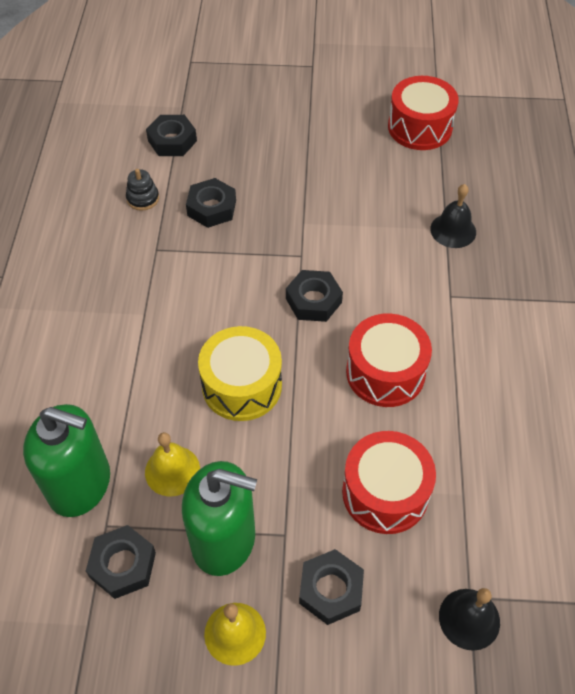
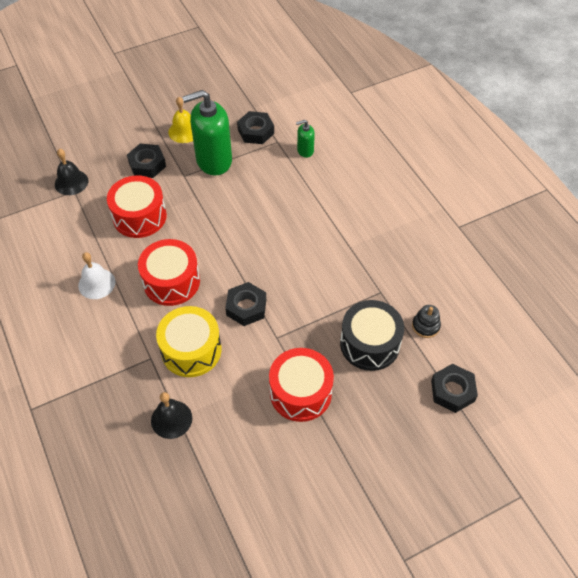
camera: 150 degrees right, 0 degrees up
(80, 484) = (305, 151): green soap dispenser -> green soap dispenser, size x0.46
(172, 470) = (263, 176): yellow bell -> none
(211, 208) = (369, 344): black nut -> black drum
(242, 385) = (256, 233): yellow drum -> yellow drum (191, 350)
(420, 127) = (251, 527): red drum -> red drum (300, 392)
(483, 415) = (96, 283): none -> white bell

